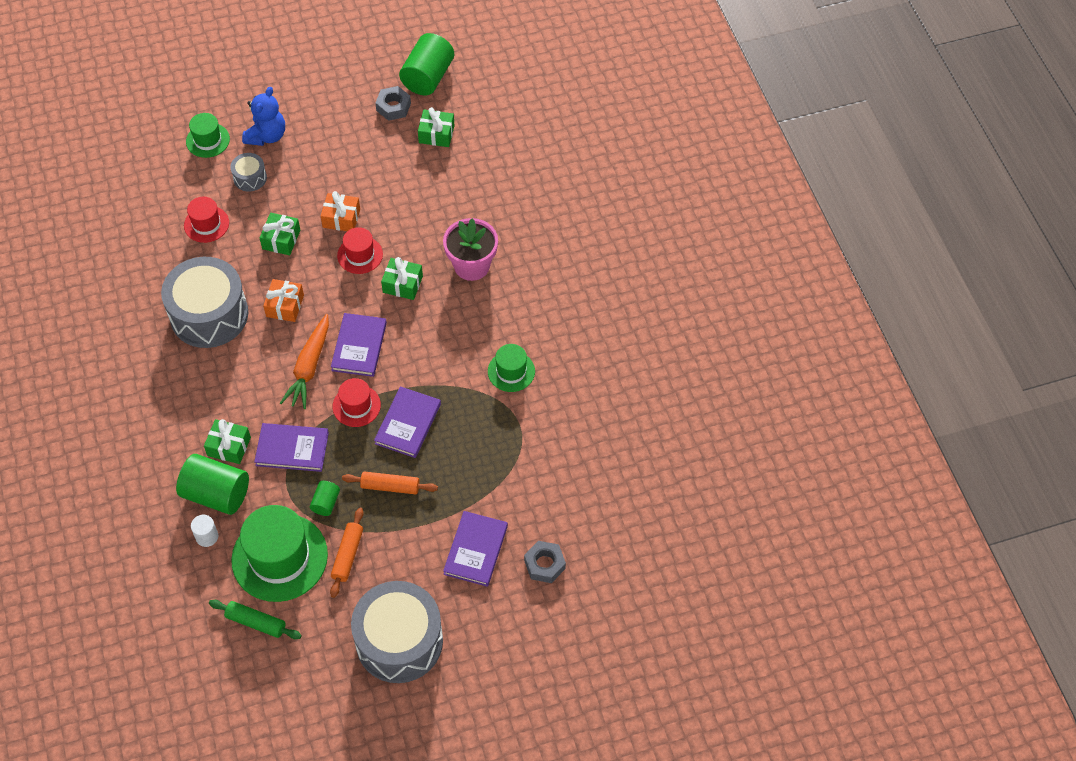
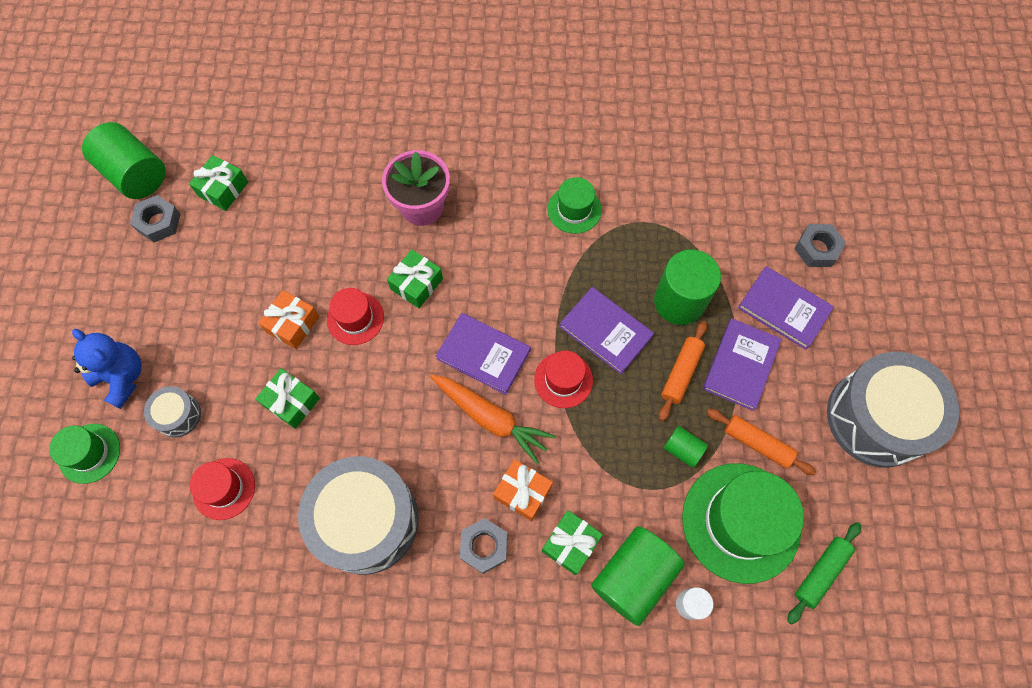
camera: 70 degrees left, 10 degrees up
(211, 392) = (484, 546): none -> grey nut
(285, 306) = (392, 423): orange gift -> orange gift (522, 492)
(292, 449) = (598, 468): purple book -> purple book (740, 365)
(454, 470) = (679, 301): none -> green cylinder

